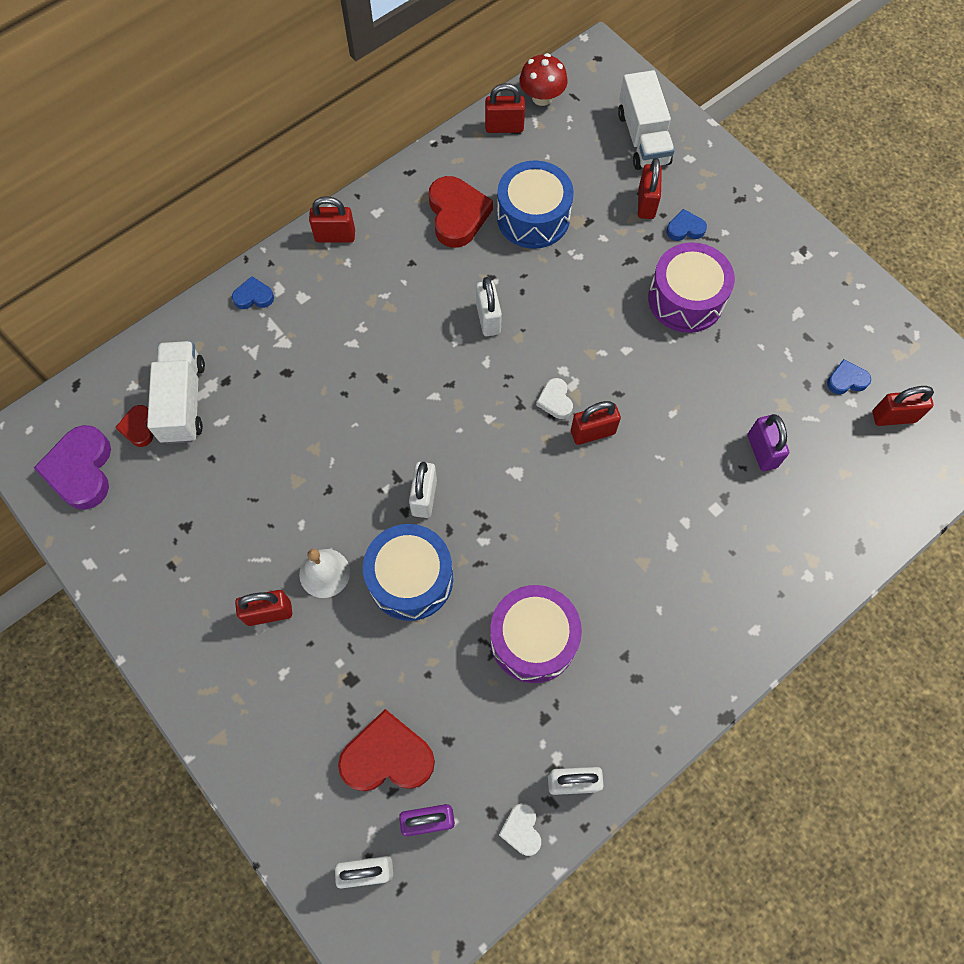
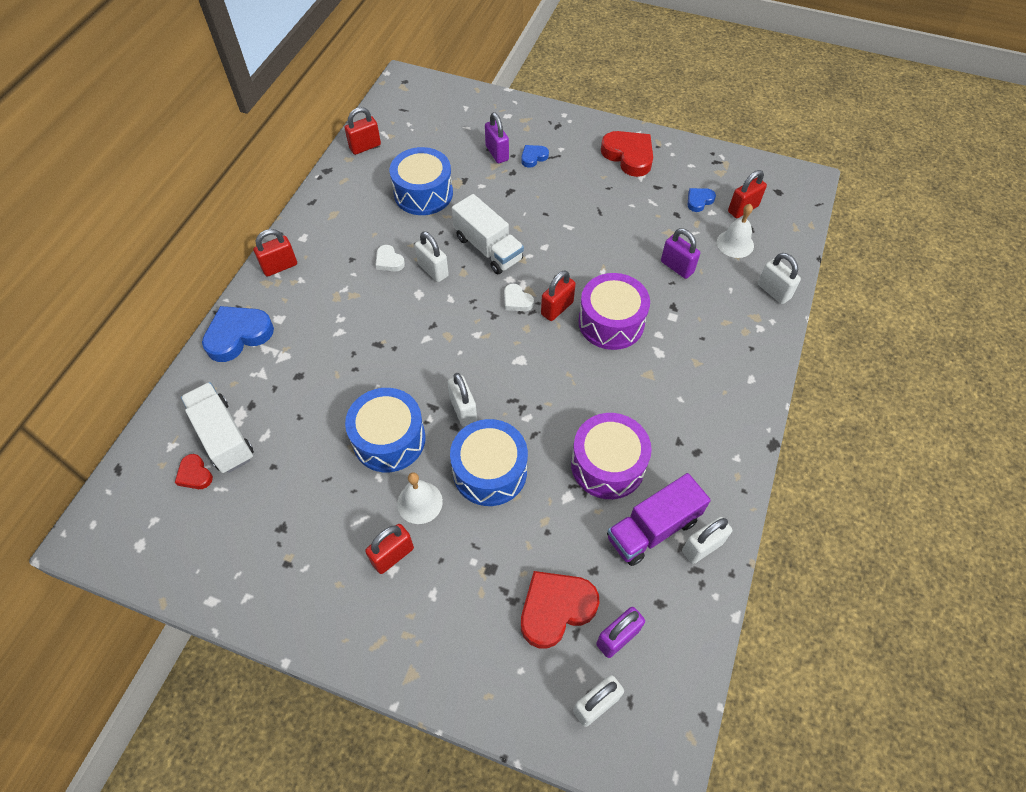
camera: 30 degrees left, 10 degrees down
(81, 470) = (161, 532): purple heart -> none
(253, 296) = (238, 335): blue heart -> blue heart, size x1.94
(334, 489) = (389, 439): none -> blue drum
(457, 215) = (366, 214): red heart -> red heart (629, 156)
(521, 830) = (689, 602): white heart -> white heart (389, 261)
(534, 733) = (652, 529): none -> purple truck
(542, 97) = (380, 119): red mushroom -> none
(643, 138) = (468, 116): white truck -> white truck (488, 248)
(646, 203) = (497, 153): red padlock -> purple padlock
(686, 299) = (563, 198): purple drum -> purple drum (611, 322)
(852, 456) = (735, 243): none -> white bell
(856, 540) = (773, 291): none -> white padlock

